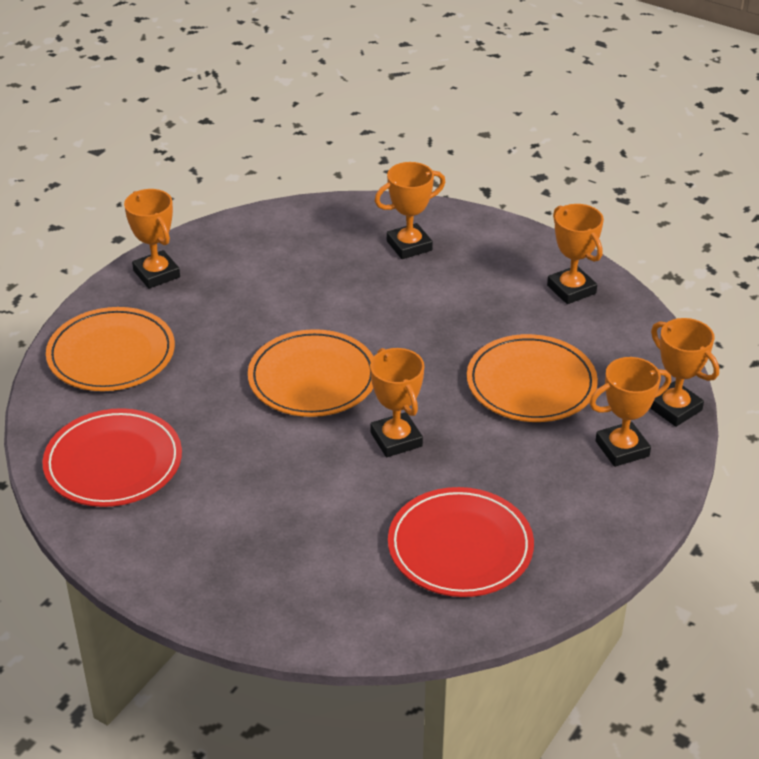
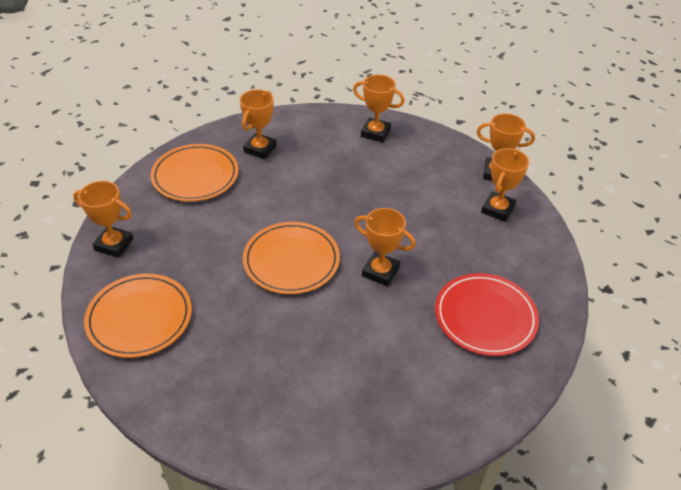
camera: 40 degrees left, 5 degrees up
(113, 463) = (222, 395): red plate -> none
(531, 383) = (414, 197): orange plate -> orange plate (195, 176)

